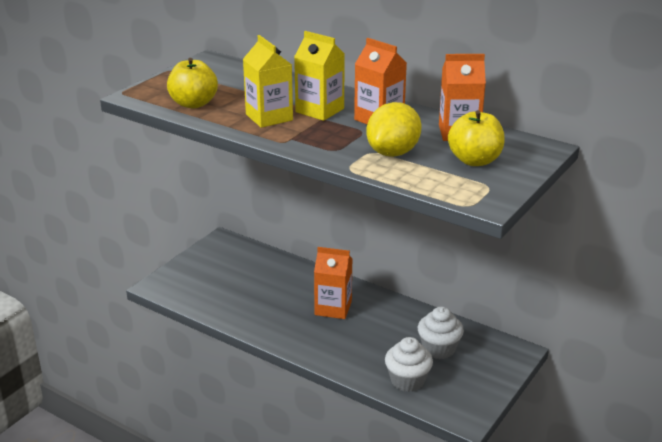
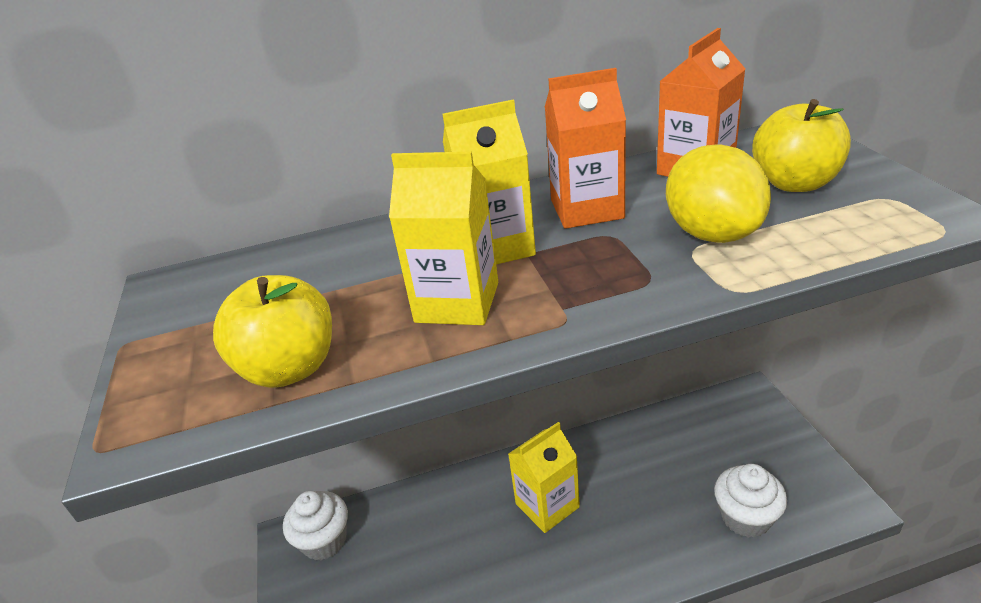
camera: 45 degrees left, 5 degrees up
(333, 308) = (547, 505): orange carton -> yellow carton
(439, 349) = (703, 454): white cupcake -> white cupcake (324, 541)

